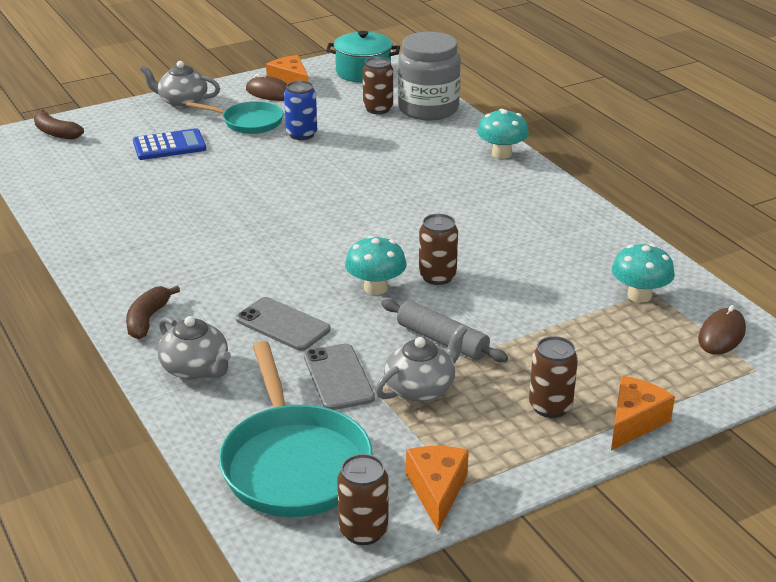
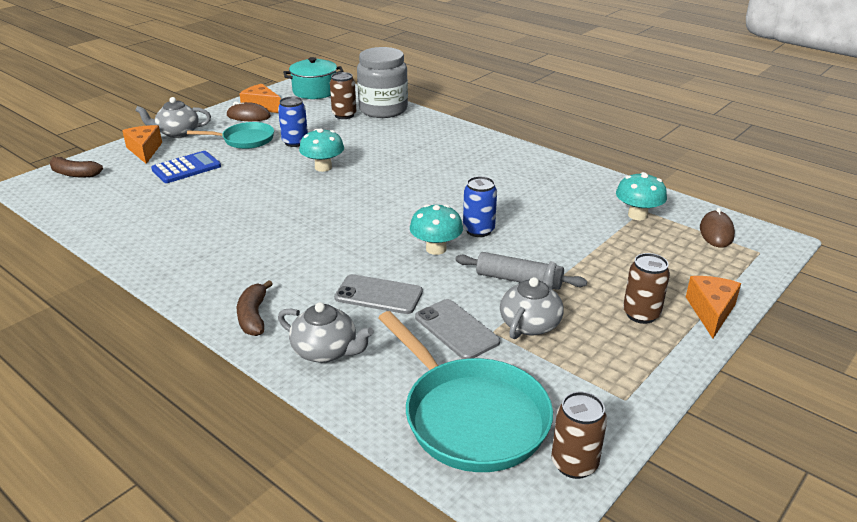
camera: 20 degrees left, 0 degrees up
(437, 276) = (478, 230): brown can -> blue can
(437, 491) = (608, 409): orange cheese -> orange cheese (145, 150)
(501, 154) = (461, 132): turquoise mushroom -> turquoise mushroom (323, 167)

